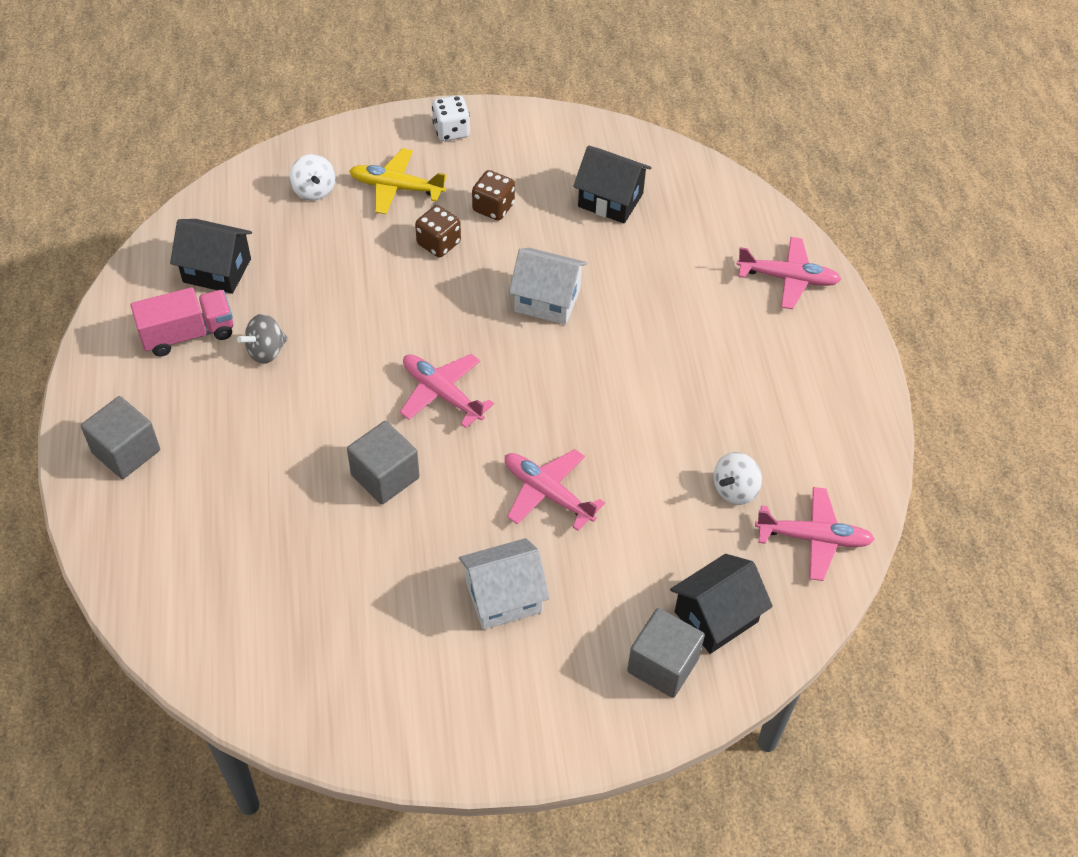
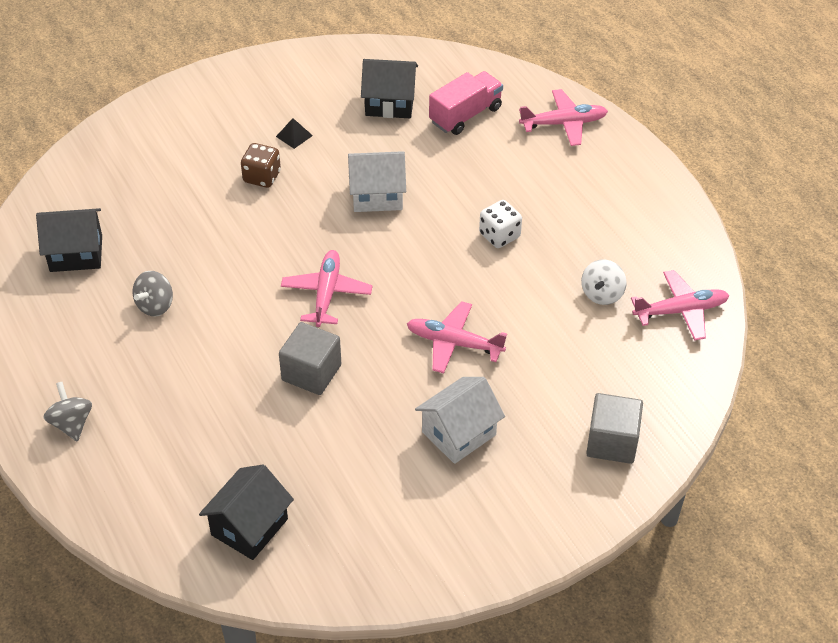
camera: 20 degrees left, 5 degrees down
(126, 451) = (71, 423): grey cube -> grey spinning top
(188, 334) = (77, 312): pink truck -> pink truck (465, 115)
(314, 190) = (129, 165): white spinning top -> none
(396, 188) = (202, 143): yellow plane -> none
(442, 394) = (326, 294): pink plane -> pink plane turned 75 degrees clockwise
(451, 131) = (226, 85): white dice -> white dice (499, 235)
(493, 207) = (294, 136): brown dice -> black pyramid
(716, 617) = (635, 393): black house -> black house (249, 527)

